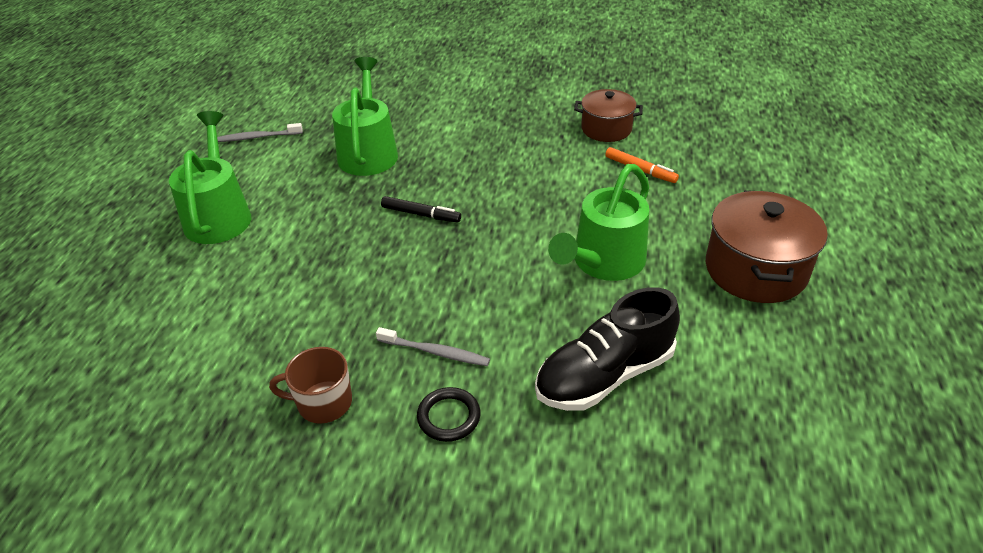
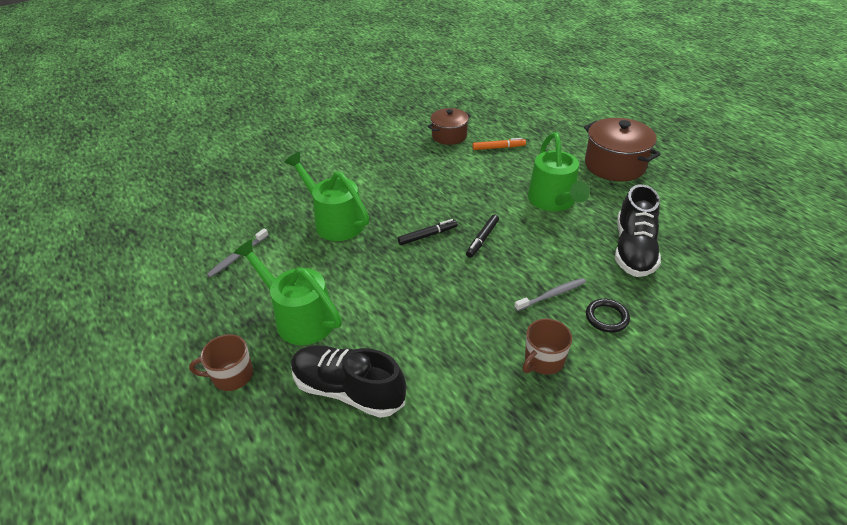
camera: 45 degrees left, 0 degrees up
(117, 226) = (231, 375): none -> brown mug
(157, 298) = (348, 390): none -> black shoe
(463, 251) = (482, 239): none -> black marker

